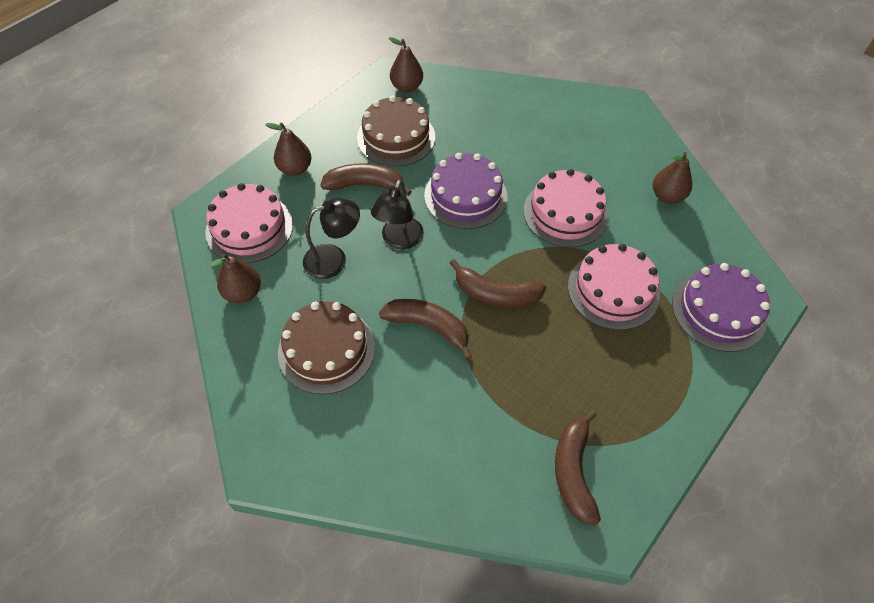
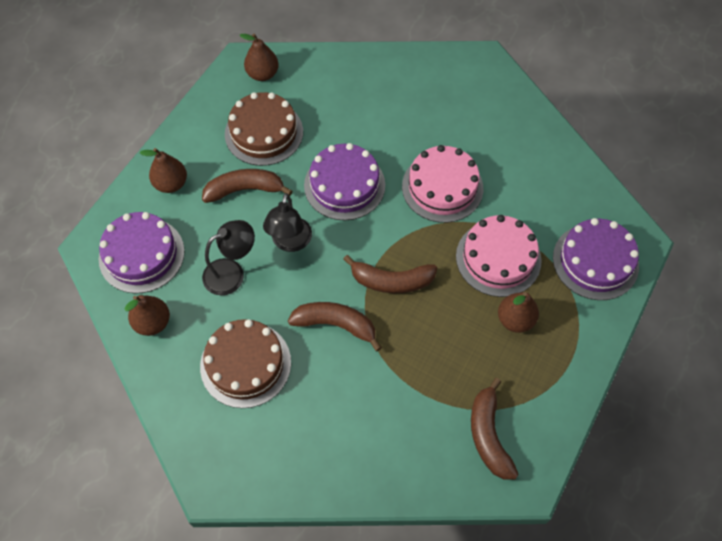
camera: 10 degrees left, 5 degrees up
(249, 228) = (141, 255): pink cake -> purple cake
(667, 196) = (534, 153): brown pear -> brown pear (515, 320)

